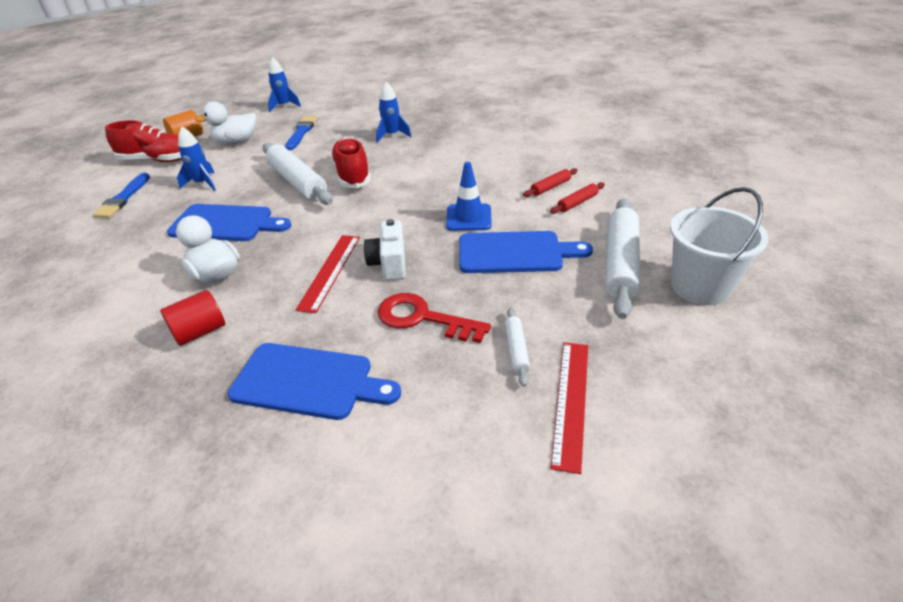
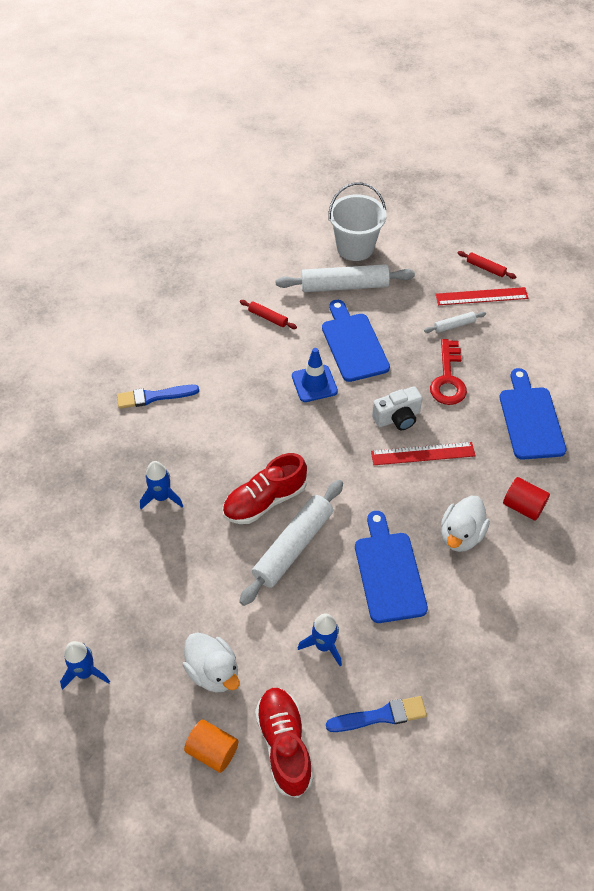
camera: 110 degrees left, 15 degrees up
(301, 132) = (170, 603): blue brush -> blue brush (154, 397)
(550, 187) = (246, 338): red rolling pin -> red rolling pin (485, 268)

